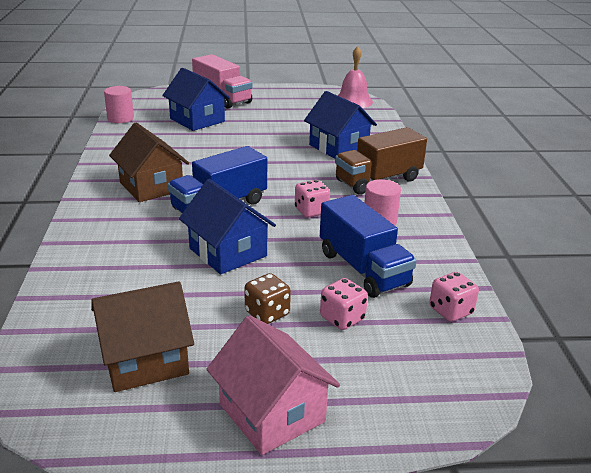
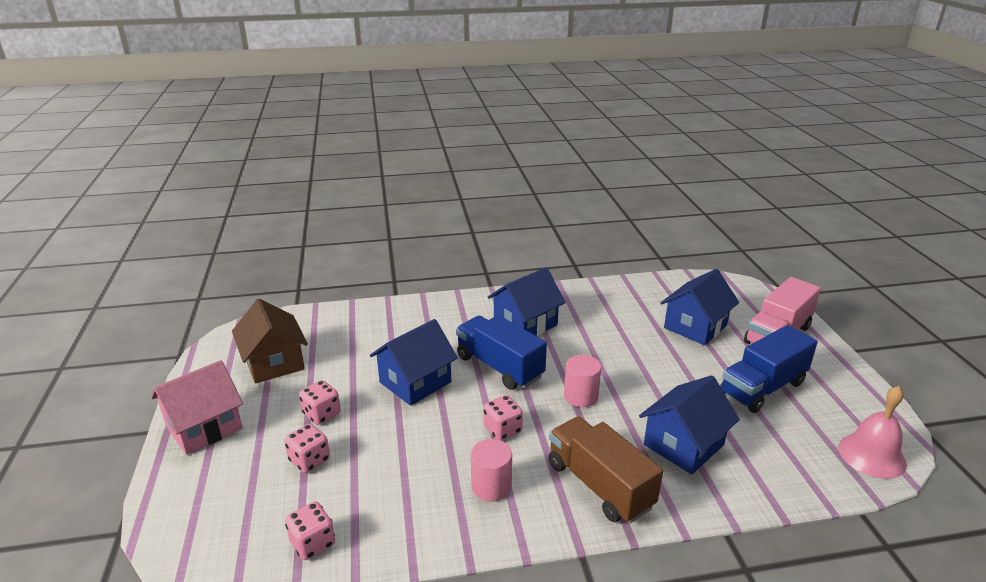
camera: 85 degrees right, 0 degrees up
(120, 118) = (667, 281): pink cylinder -> pink cylinder (581, 396)
(151, 186) = (525, 323): brown house -> blue house
(267, 313) = (322, 414): brown dice -> pink dice
(363, 269) = (390, 473): blue truck -> blue truck (762, 388)

